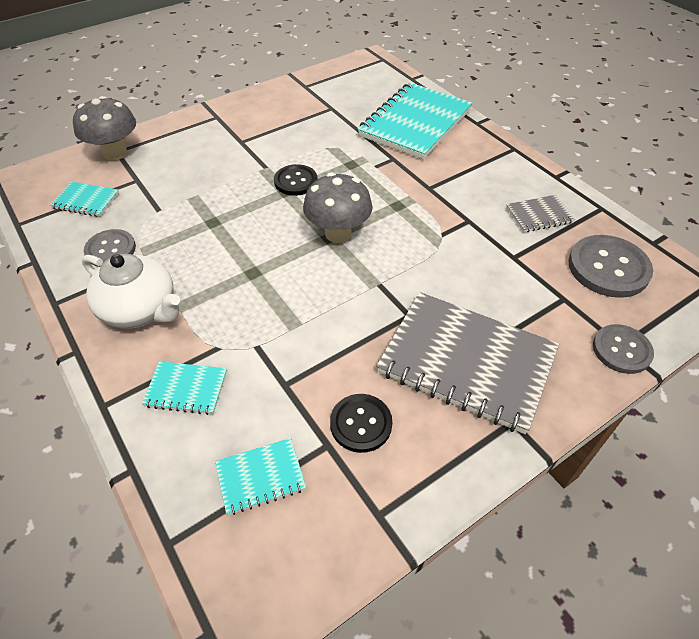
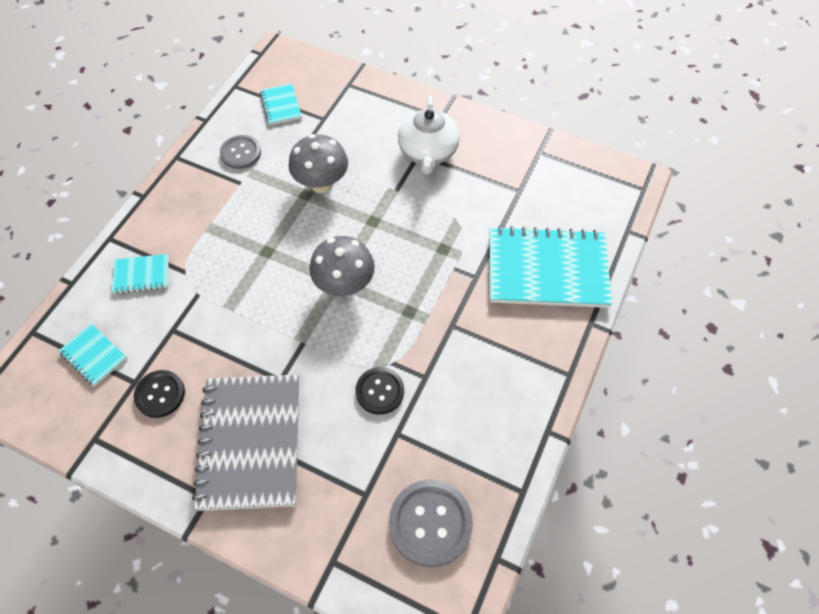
camera: 60 degrees right, 10 degrees up
(115, 153) = (345, 85): grey mushroom -> grey mushroom (321, 183)
(141, 309) = (195, 207): white teapot -> white teapot (428, 152)
(186, 389) = (141, 275): turquoise notebook -> turquoise notebook turned 75 degrees counterclockwise
(295, 181) = (391, 221): black button -> black button (380, 391)
(539, 215) = (472, 435): grey notebook -> none
(621, 350) = (326, 563): grey button -> none

